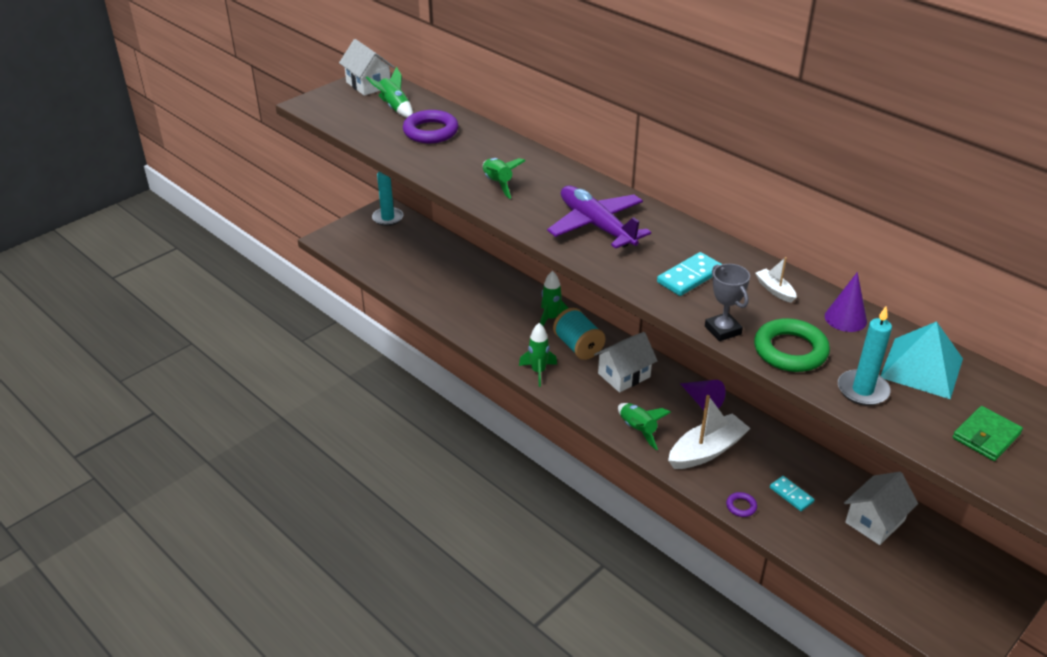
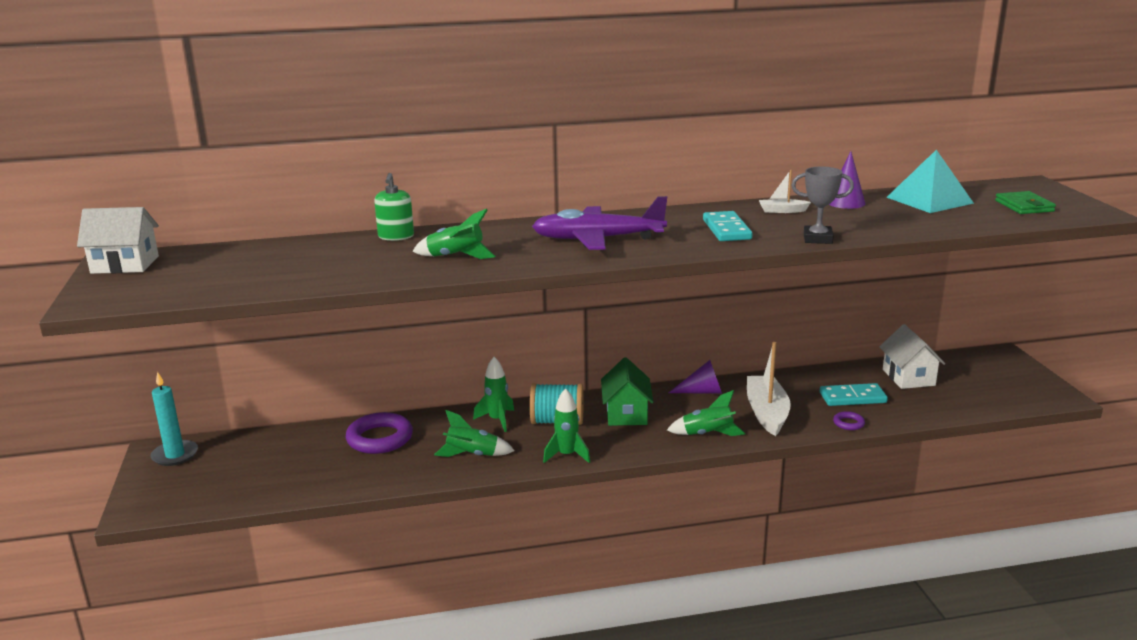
camera: 55 degrees left, 15 degrees down
(394, 108) = (206, 264): green rocket -> green rocket (472, 455)
(430, 131) = (295, 260): purple ring -> purple ring (380, 438)
(510, 146) = (396, 236): none -> green soap dispenser
(624, 375) = (626, 414): white house -> green house
(790, 350) = (869, 227): green ring -> none
(791, 495) = (852, 397): turquoise domino -> turquoise domino, size x1.50
(862, 390) = (942, 221): turquoise candle -> none

